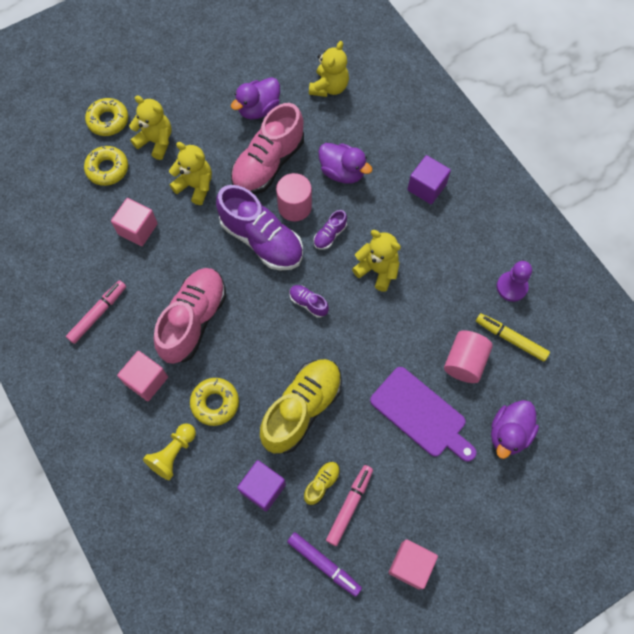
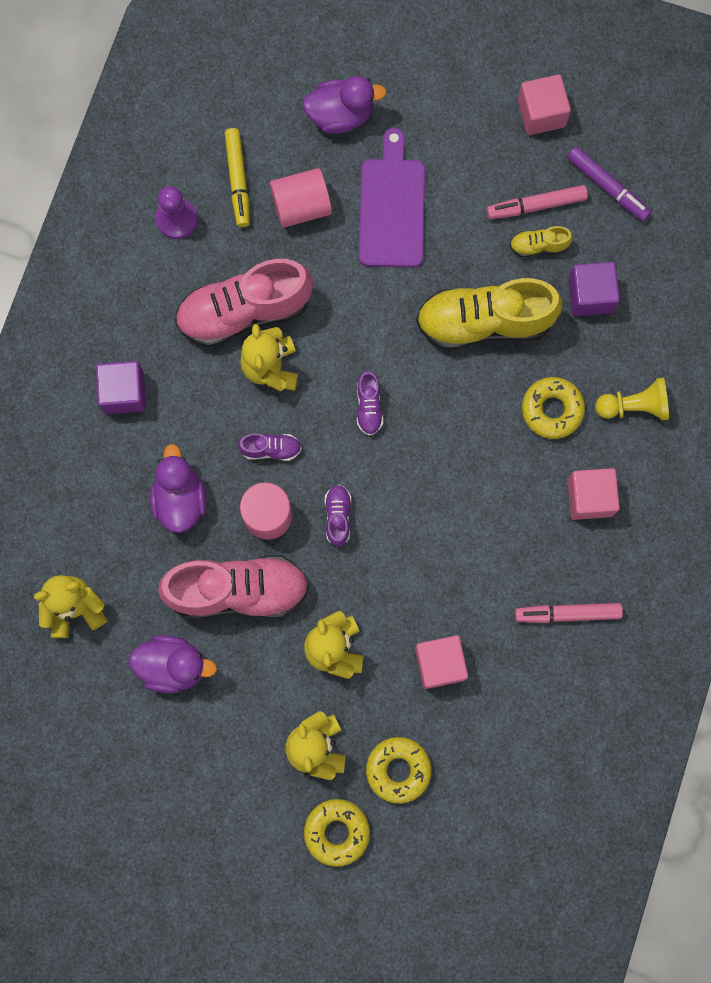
camera: 130 degrees left, 10 degrees up
(193, 320) = (488, 508): pink shoe -> pink shoe (244, 311)
(262, 240) = (338, 516): purple shoe -> purple shoe, size x0.44
(324, 564) = (607, 187): purple marker -> purple marker turned 135 degrees clockwise

